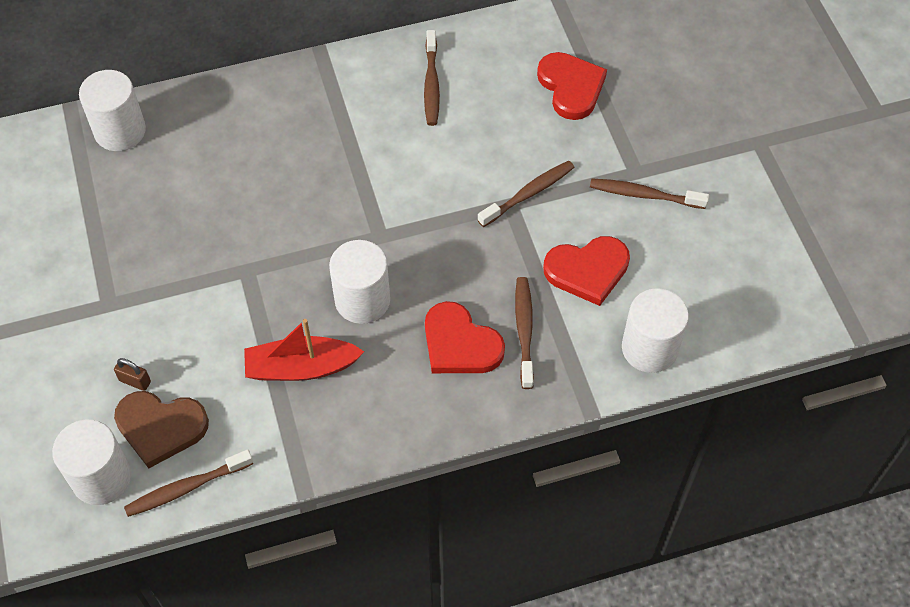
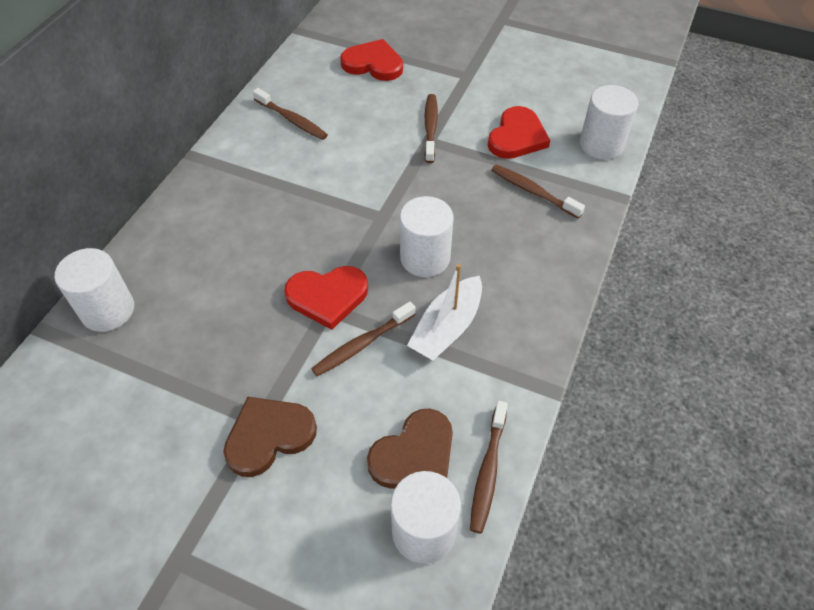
camera: 50 degrees left, 5 degrees down
(99, 320) = (269, 436): none -> brown heart
(135, 381) = (353, 446): brown padlock -> none
(301, 367) = (447, 328): red boat -> white boat
(460, 344) = (512, 229): red heart -> red heart (327, 297)
(644, 195) = (487, 82): brown toothbrush -> brown toothbrush (362, 344)

